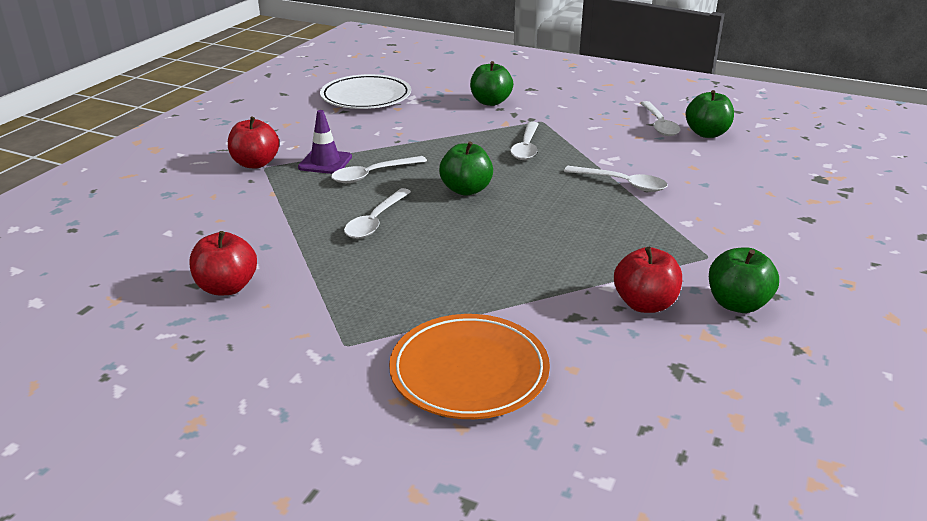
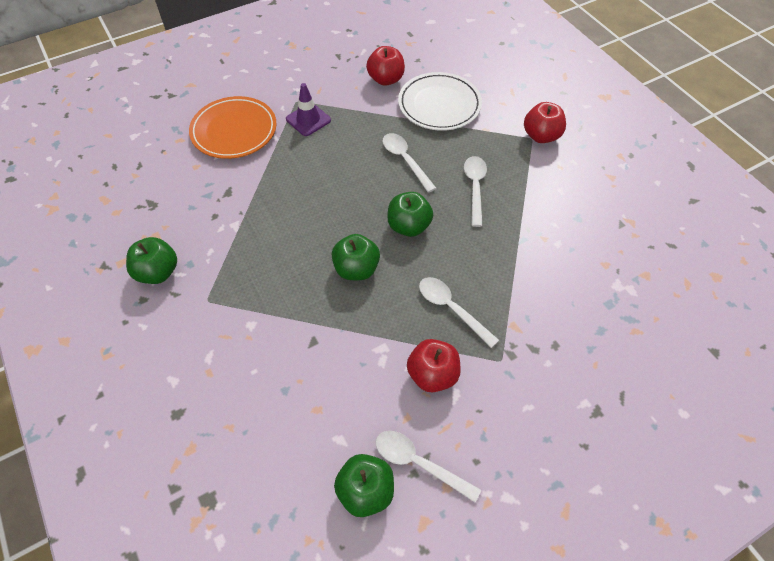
camera: 125 degrees right, 25 degrees up
(325, 162) = (516, 171): purple traffic cone -> purple traffic cone (308, 120)
(366, 97) = (650, 254): white plate -> white plate (439, 105)
(490, 102) = (577, 347): green apple -> green apple (356, 269)
(622, 184) = (336, 329): white spoon -> none
(644, 304) = (204, 229): red apple -> red apple (432, 375)

